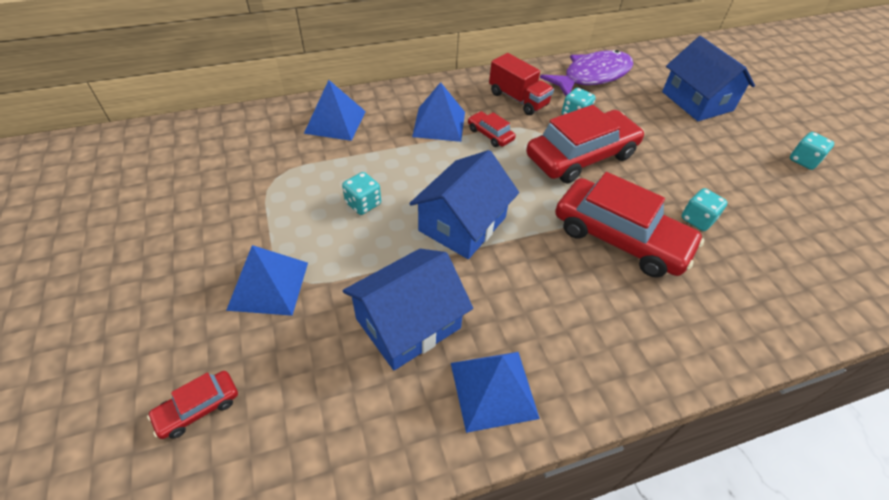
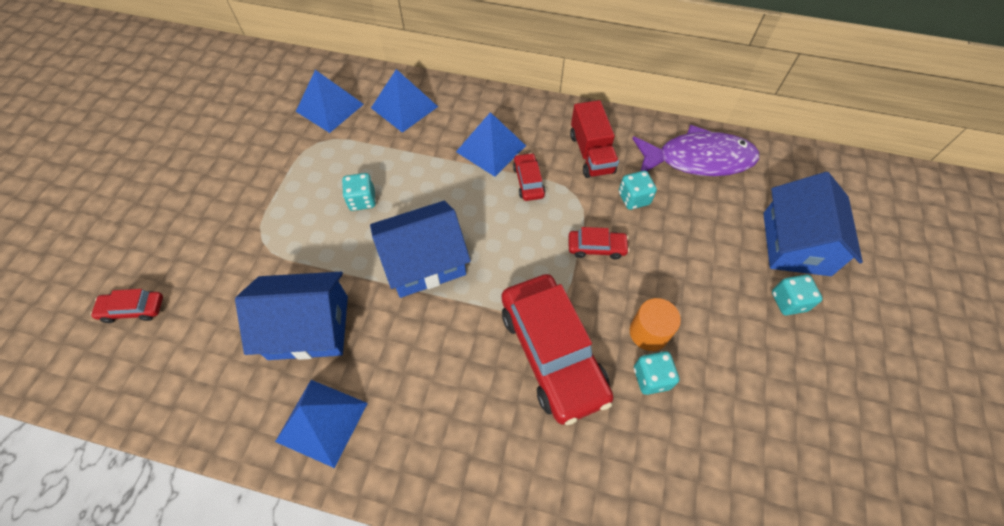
camera: 35 degrees right, 10 degrees up
(268, 285) = (241, 238): blue pyramid -> blue pyramid (330, 108)
(581, 156) = (596, 247): red car -> red car, size x0.45
(667, 193) = (649, 332): none -> orange cylinder
(803, 161) = (856, 380): turquoise dice -> turquoise dice (788, 301)

